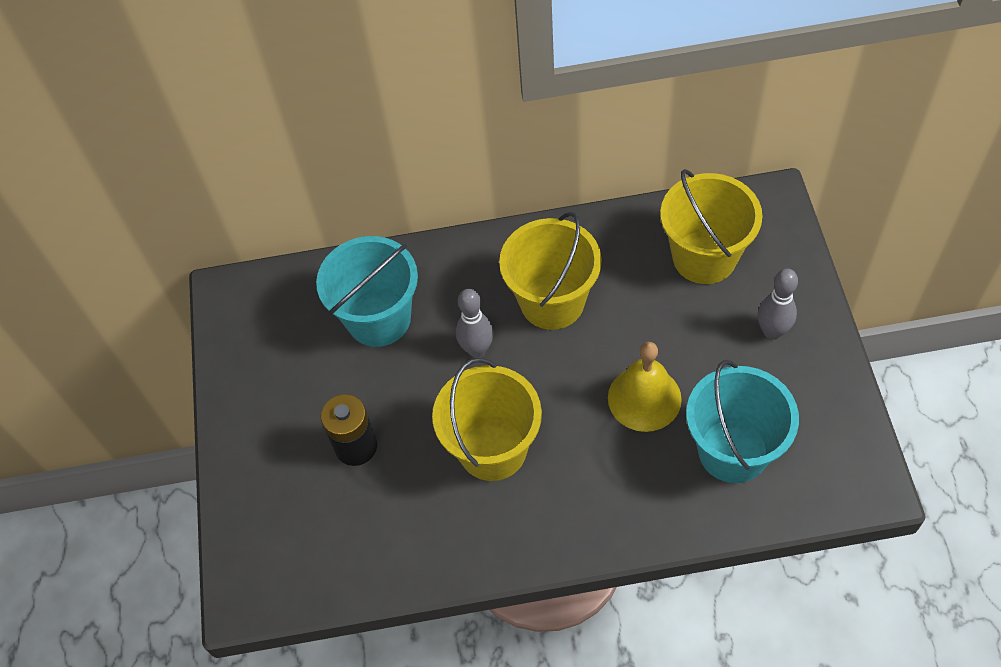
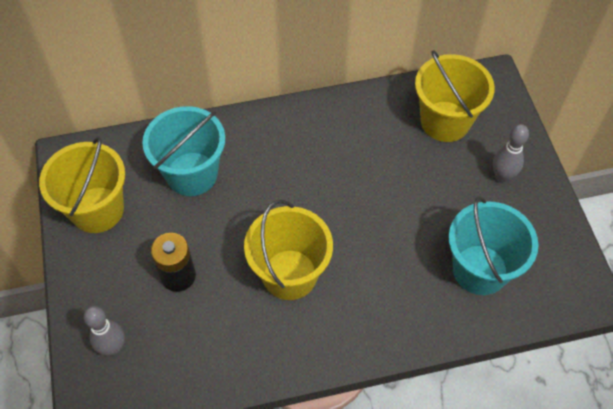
camera: 10 degrees left, 0 degrees up
(477, 349) = (272, 196): grey bowling pin -> grey bowling pin (113, 348)
(552, 302) = (329, 158): yellow bucket -> yellow bucket (97, 209)
(644, 398) = (407, 231): yellow bell -> none

